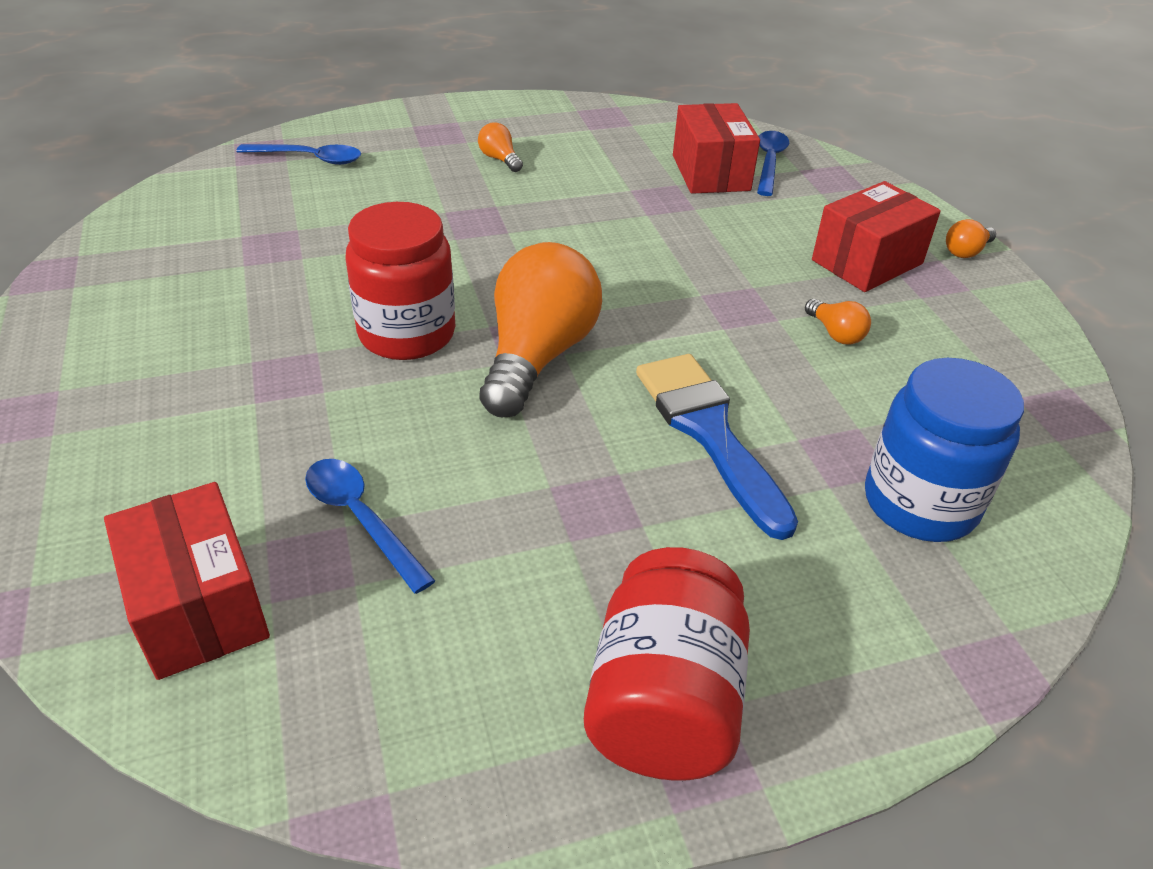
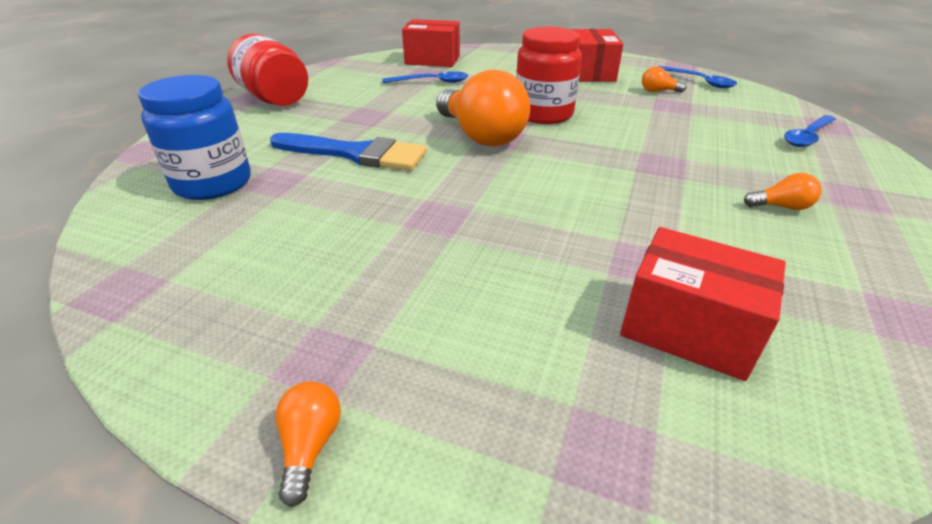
camera: 130 degrees right, 5 degrees down
(769, 162) = (696, 409): blue spoon -> blue spoon (699, 81)
(835, 333) = (351, 240): orange light bulb -> orange light bulb (658, 91)
(867, 262) = (402, 329): red box -> red box (591, 73)

